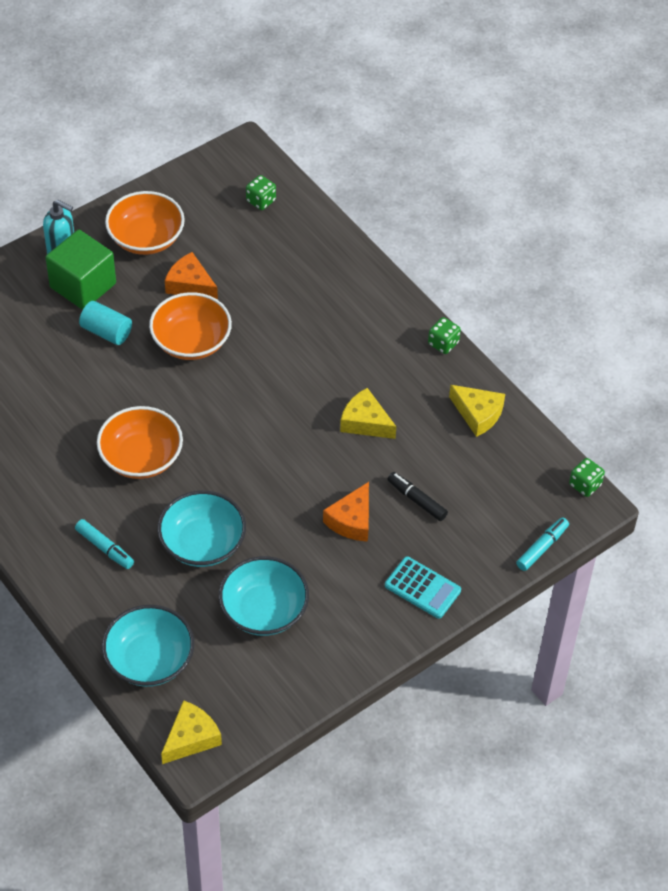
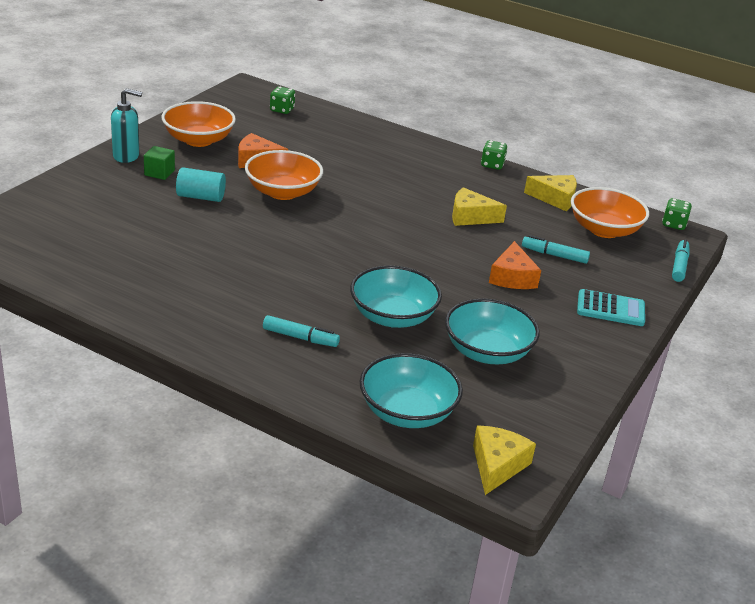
camera: 25 degrees left, 20 degrees down
(83, 285) = (159, 173): green cube -> green cube, size x0.50
(141, 457) = (291, 269): orange bowl -> orange bowl (604, 230)
(417, 500) = (554, 255): black marker -> turquoise marker

